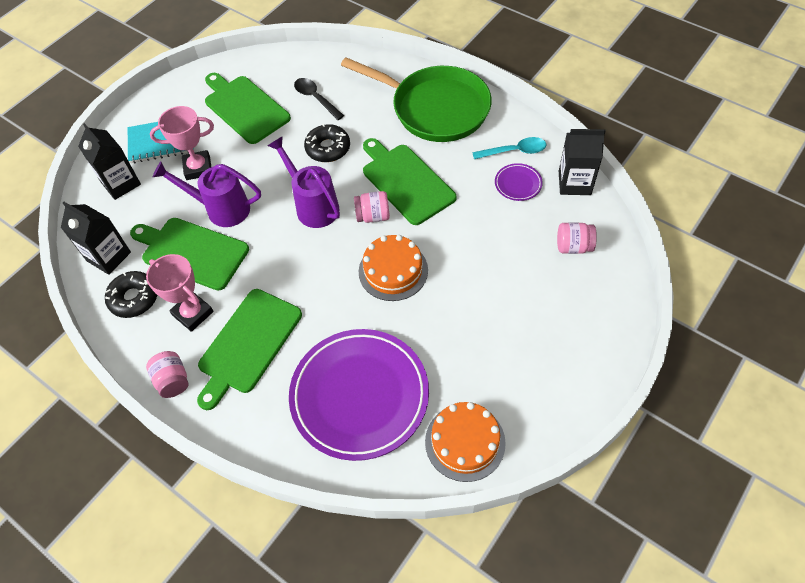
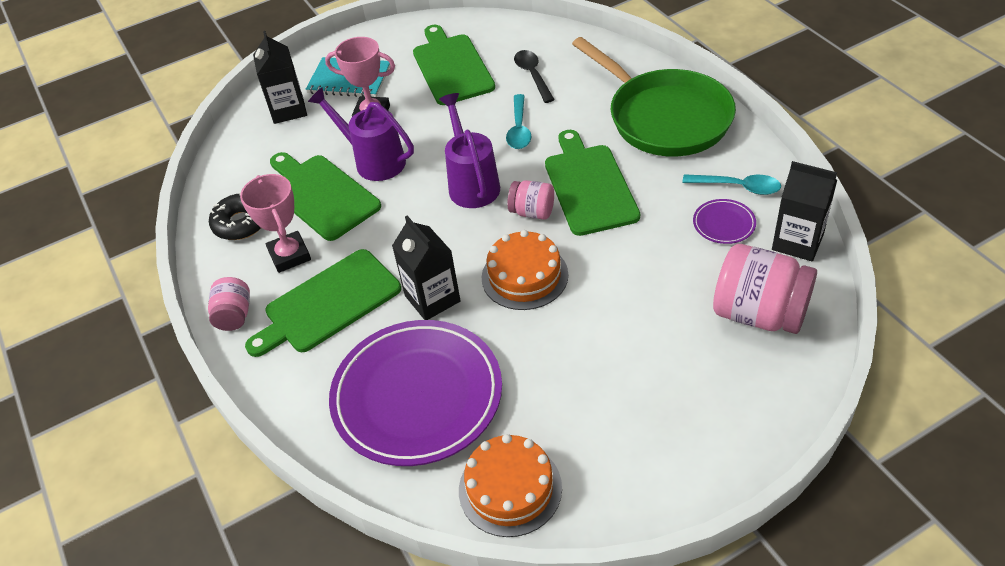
camera: 25 degrees right, 10 degrees down
(109, 256) = (239, 176): black carton -> black carton (432, 298)
(328, 148) = (519, 129): black donut -> turquoise spoon
(573, 246) = (759, 313): pink jar -> pink jar, size x1.85

